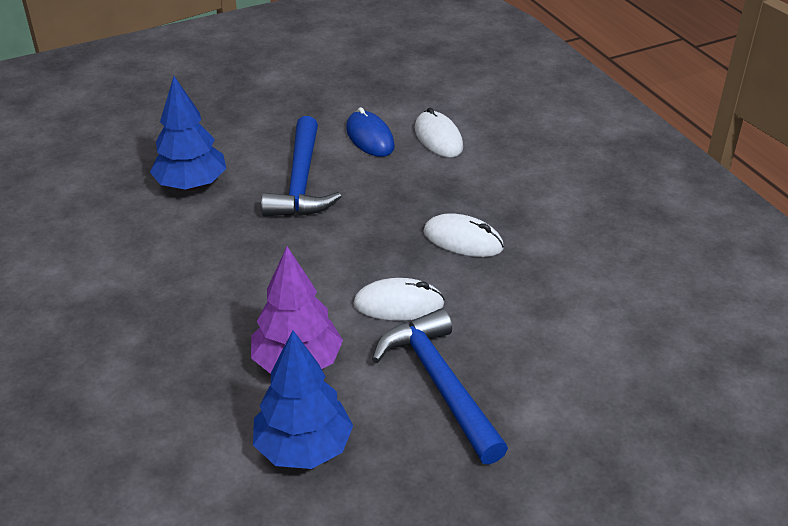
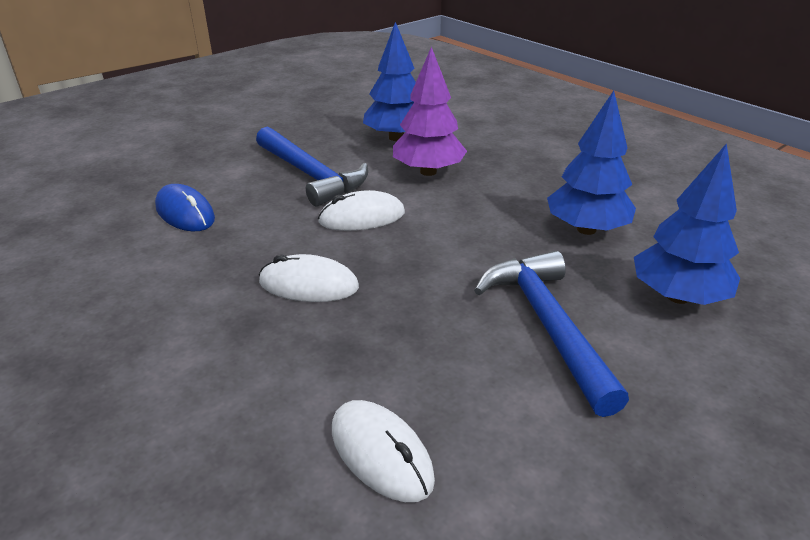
camera: 165 degrees right, 5 degrees down
(197, 252) = (586, 229): none -> blue tree
(370, 138) = (500, 429): blue mouse -> blue mouse (185, 213)

